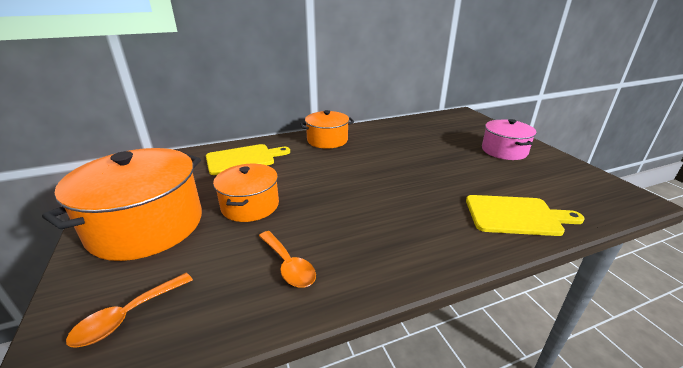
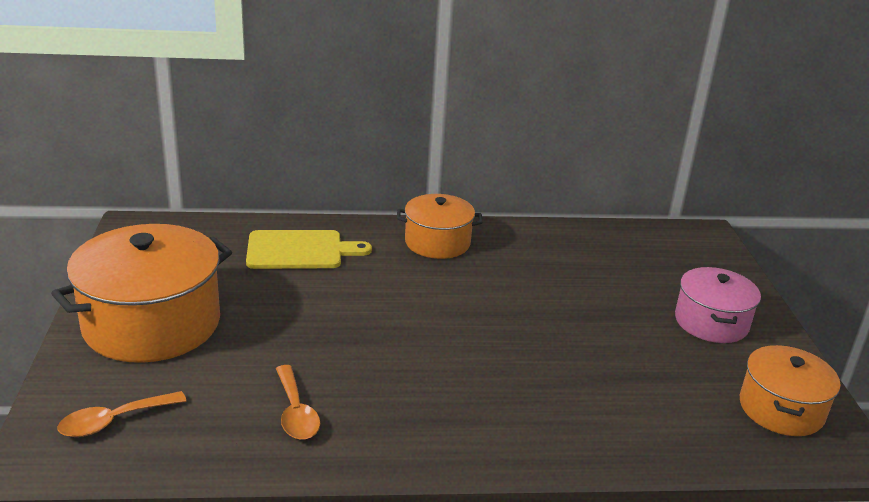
camera: 15 degrees right, 0 degrees up
(250, 205) = (282, 325): orange pot -> orange pot (781, 409)
(516, 215) = (631, 425): yellow cutting board -> none

